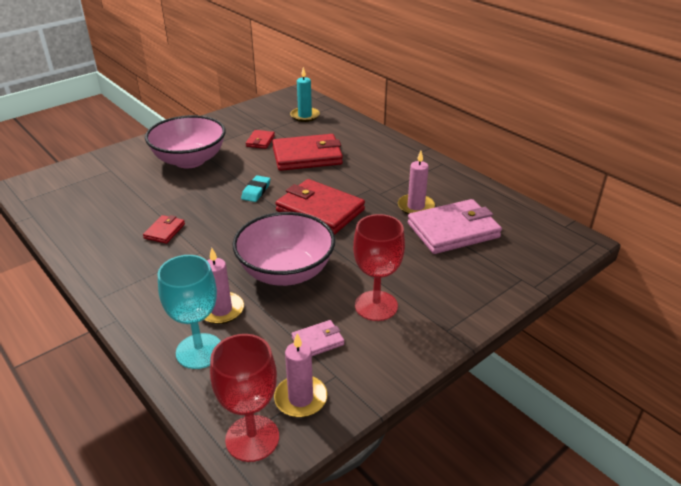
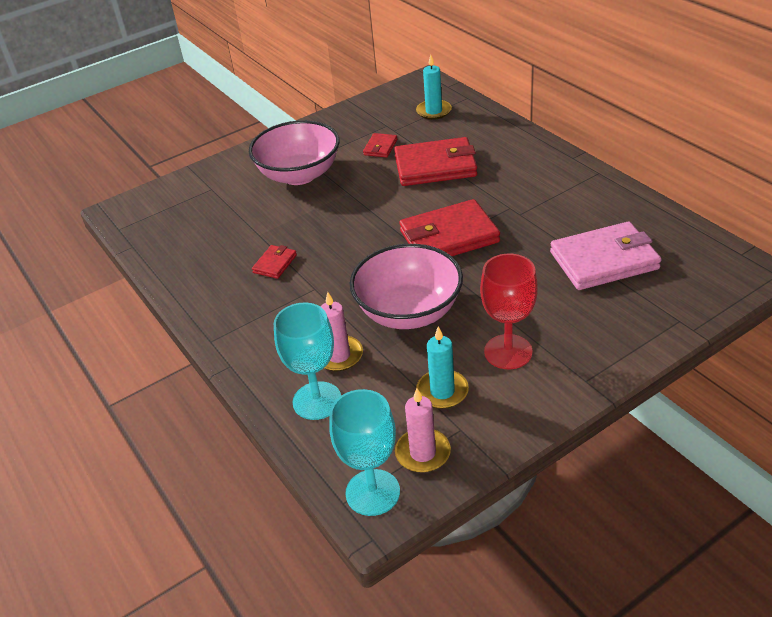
camera: 10 degrees right, 5 degrees up
(252, 438) = (372, 492): red goblet -> turquoise goblet
(256, 191) = (375, 213): turquoise eraser -> none
(318, 341) = (442, 391): pink wallet -> turquoise candle
(320, 210) = (449, 236): red wallet -> red wallet turned 60 degrees counterclockwise
(416, 207) = (561, 230): pink candle -> none

